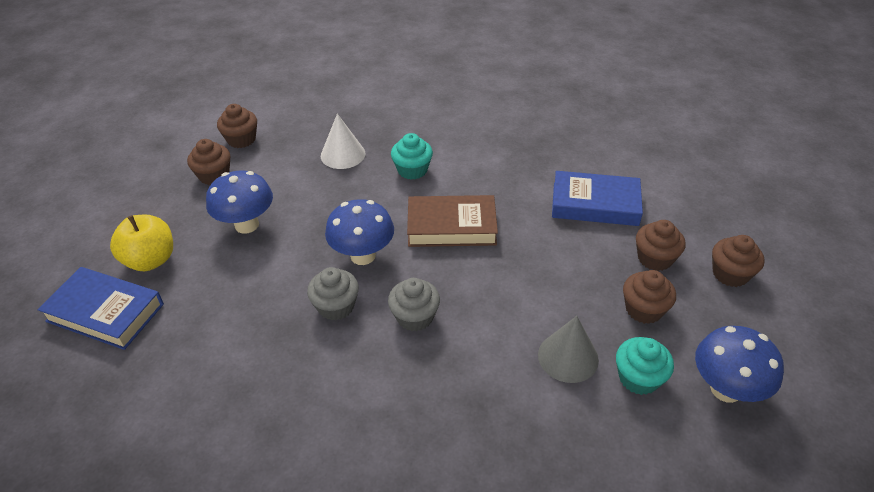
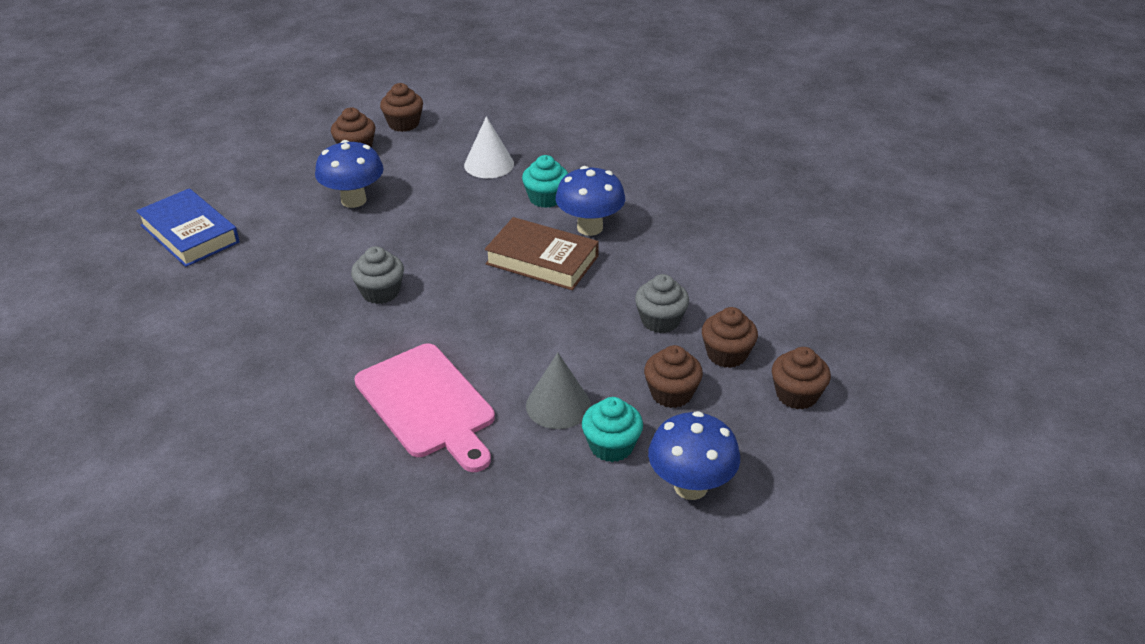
camera: 25 degrees right, 5 degrees down
(151, 260) = (253, 204): yellow apple -> none
(363, 255) = (437, 258): blue mushroom -> blue mushroom (590, 227)
(415, 317) = (443, 324): grey cupcake -> grey cupcake (660, 321)
(460, 403) = (427, 404): none -> pink cutting board
(595, 204) = (709, 286): blue book -> none

